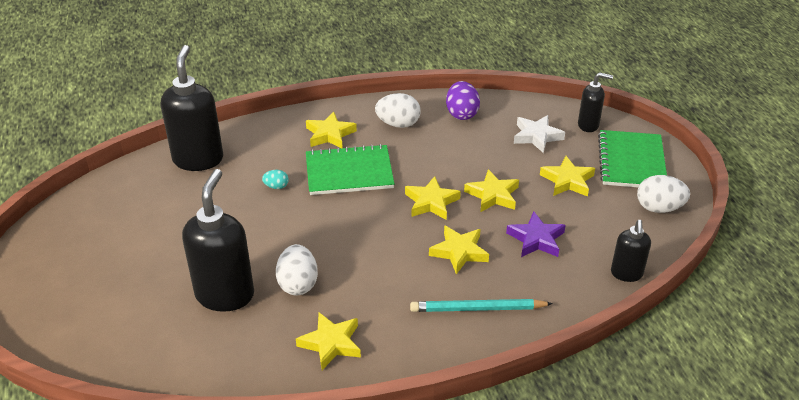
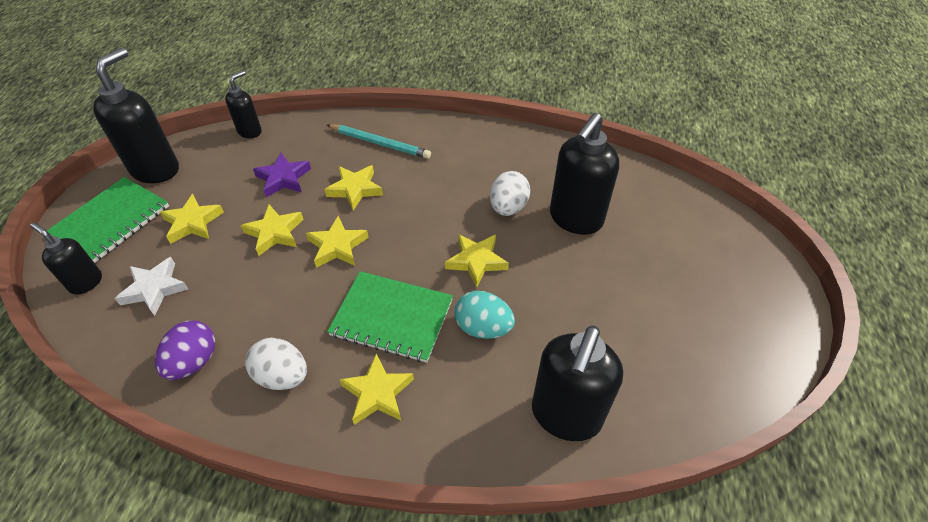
camera: 155 degrees left, 10 degrees up
(276, 186) = (483, 328): turquoise egg -> turquoise egg, size x1.88
(331, 343) = (503, 155): yellow star -> yellow star (476, 261)
(659, 208) = (156, 169): white egg -> black soap dispenser

